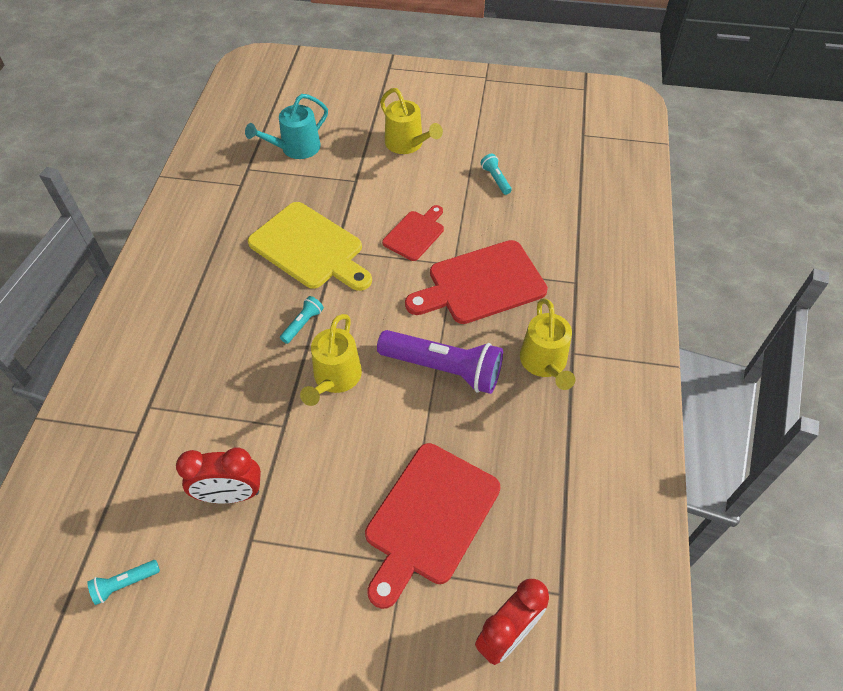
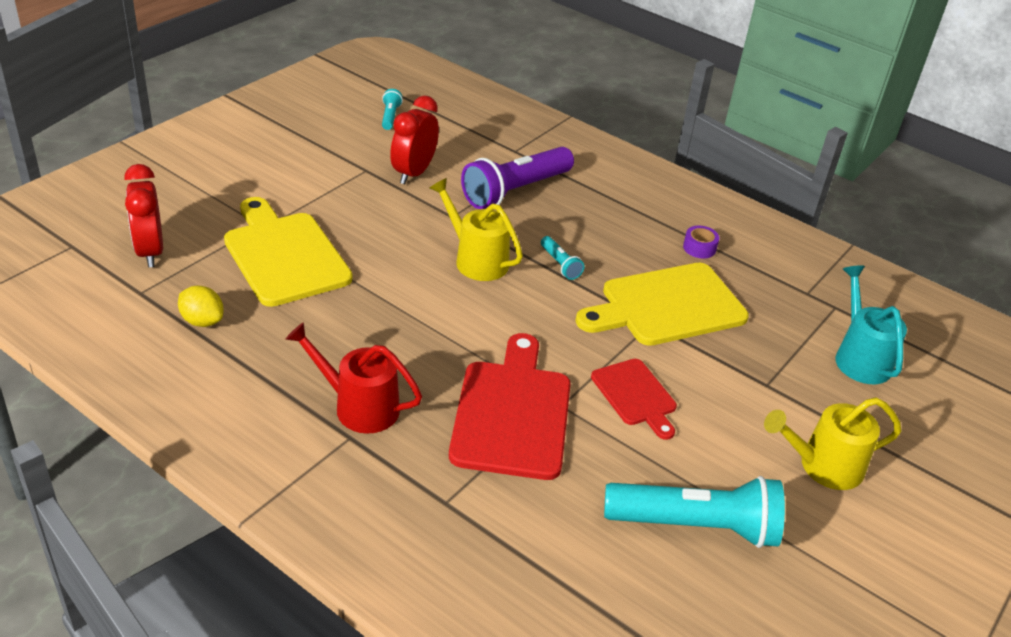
camera: 115 degrees right, 15 degrees down
(222, 253) = (699, 248): none -> purple tape
(429, 518) = (284, 255): red cutting board -> yellow cutting board
(443, 369) = (422, 330): purple flashlight -> purple flashlight (515, 191)
(495, 179) = (695, 526): turquoise flashlight -> turquoise flashlight, size x2.24
(545, 363) = (358, 406): yellow watering can -> red watering can
(551, 518) = (202, 321): none -> yellow lemon

